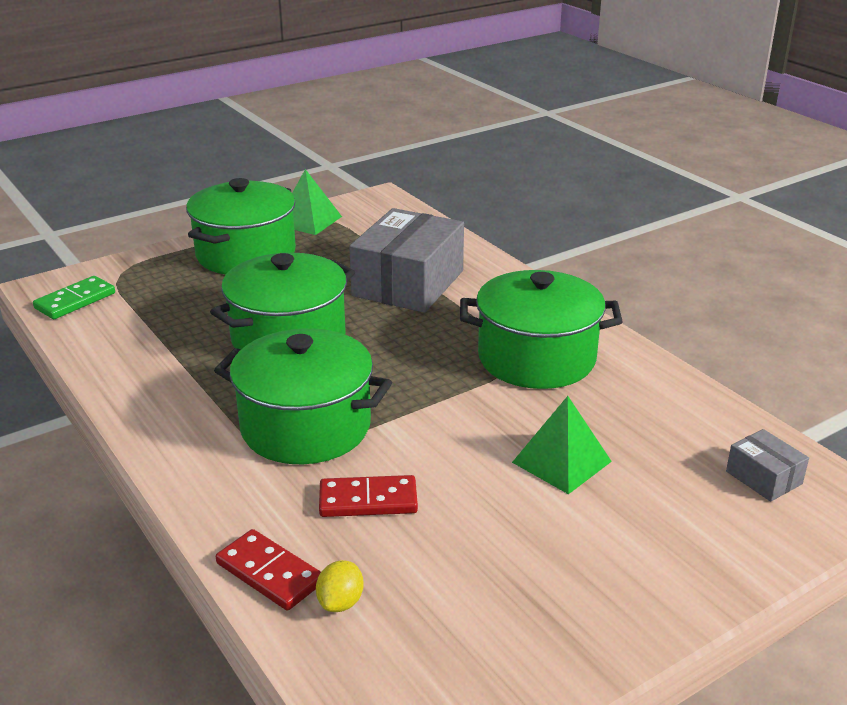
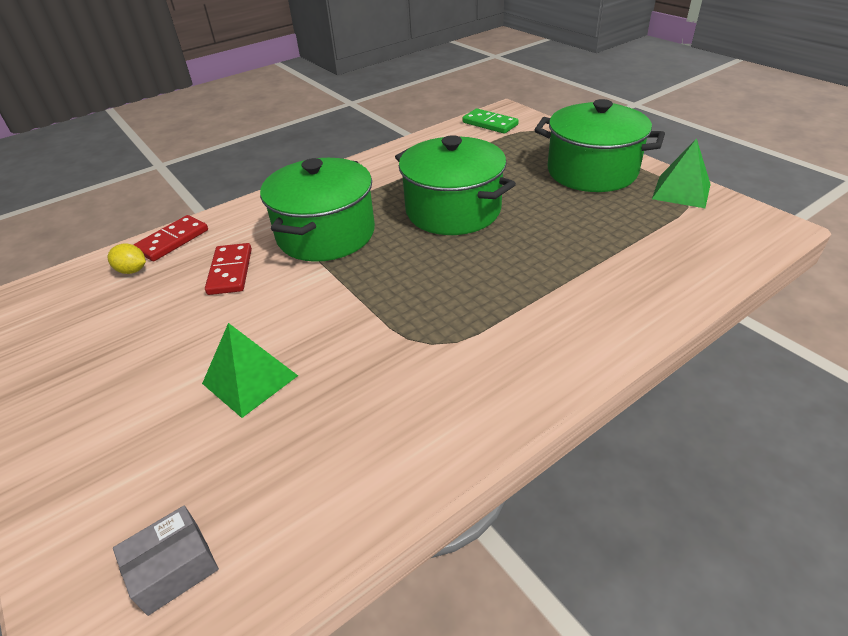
camera: 90 degrees right, 10 degrees up
(408, 283) = (572, 263): grey box -> none
(536, 358) = (434, 361): green pot -> none

